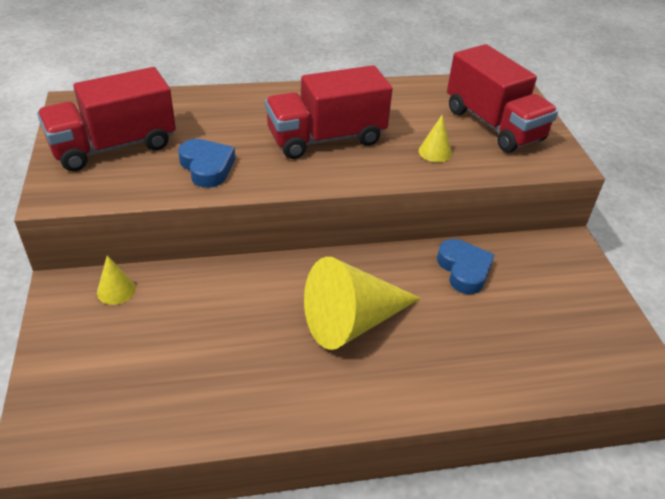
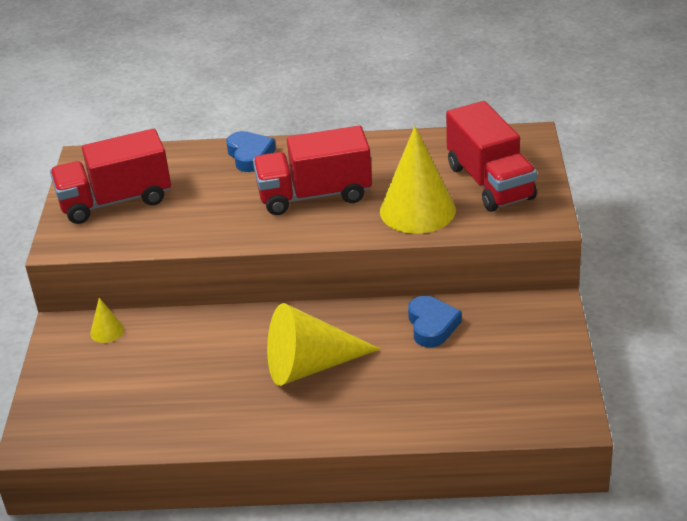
camera: 15 degrees right, 5 degrees down
(207, 167) = (195, 222): blue heart -> blue heart (250, 155)
(435, 152) = (417, 210): yellow cone -> yellow cone, size x2.28

